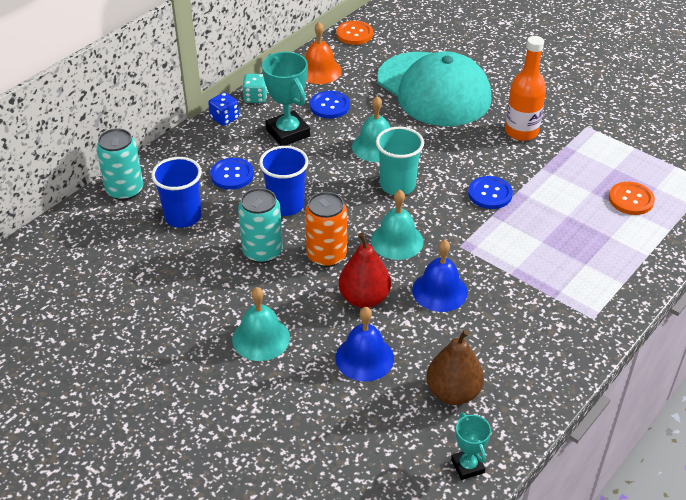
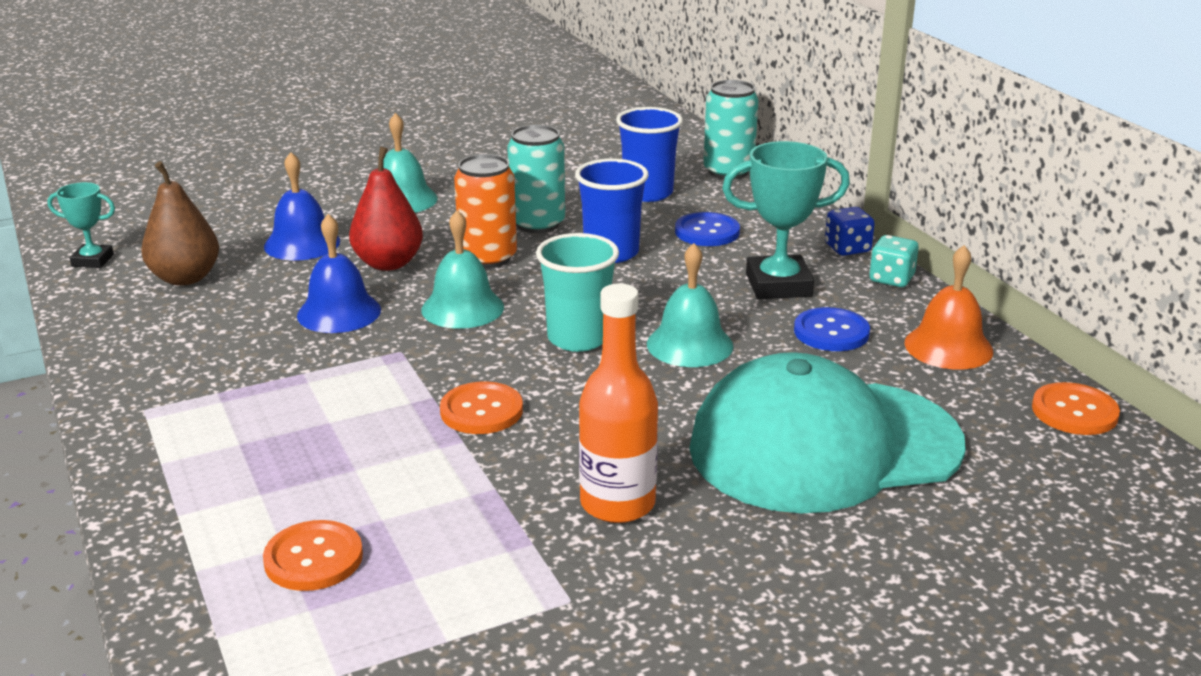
camera: 115 degrees right, 15 degrees down
(490, 194) = (481, 411): blue button -> orange button

